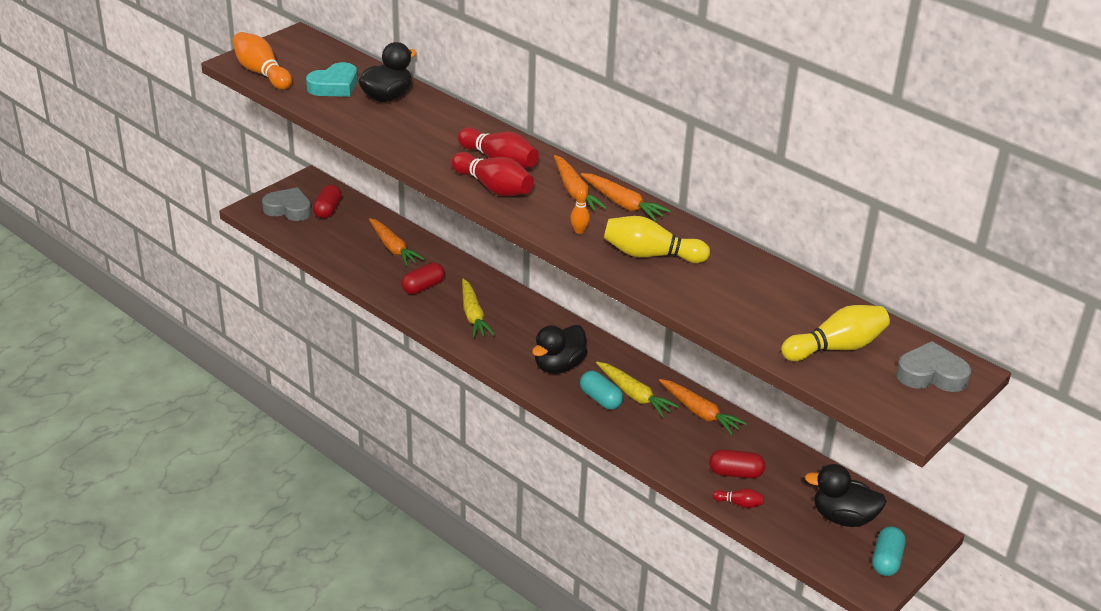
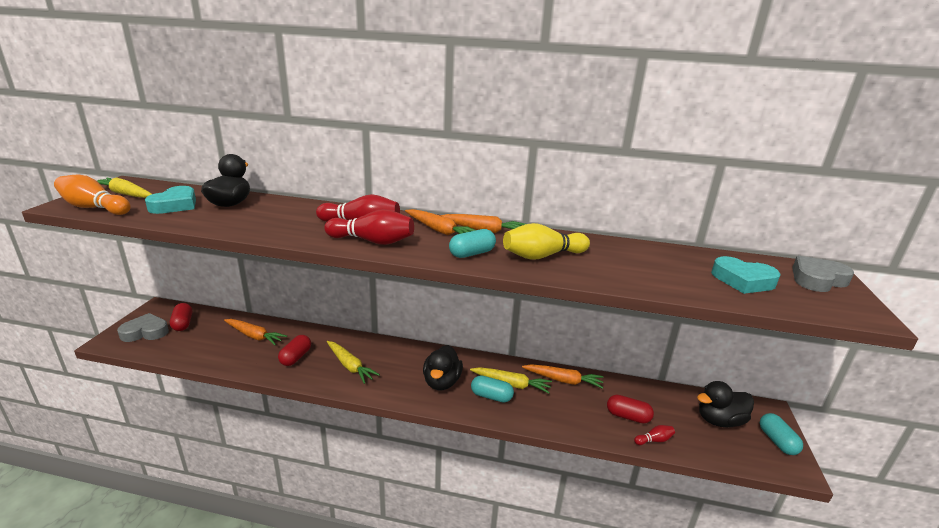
camera: 30 degrees left, 10 degrees down
(294, 56) = (125, 194): none -> yellow carrot
(579, 231) = (472, 254): orange bowling pin -> turquoise capsule
(735, 473) = (628, 416): red capsule -> red capsule turned 45 degrees clockwise
(836, 347) = (743, 281): yellow bowling pin -> turquoise heart

